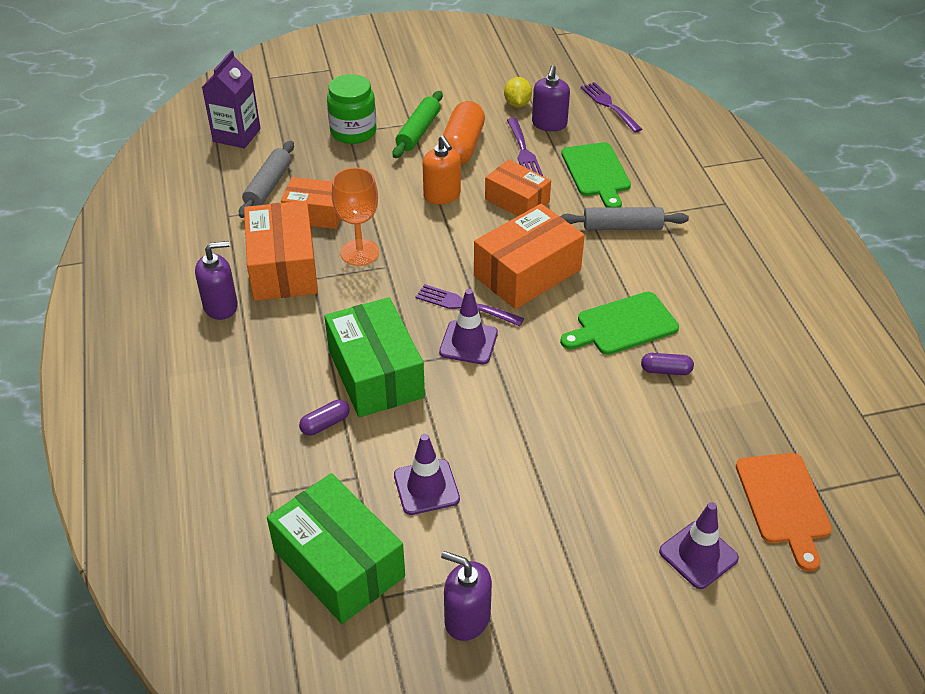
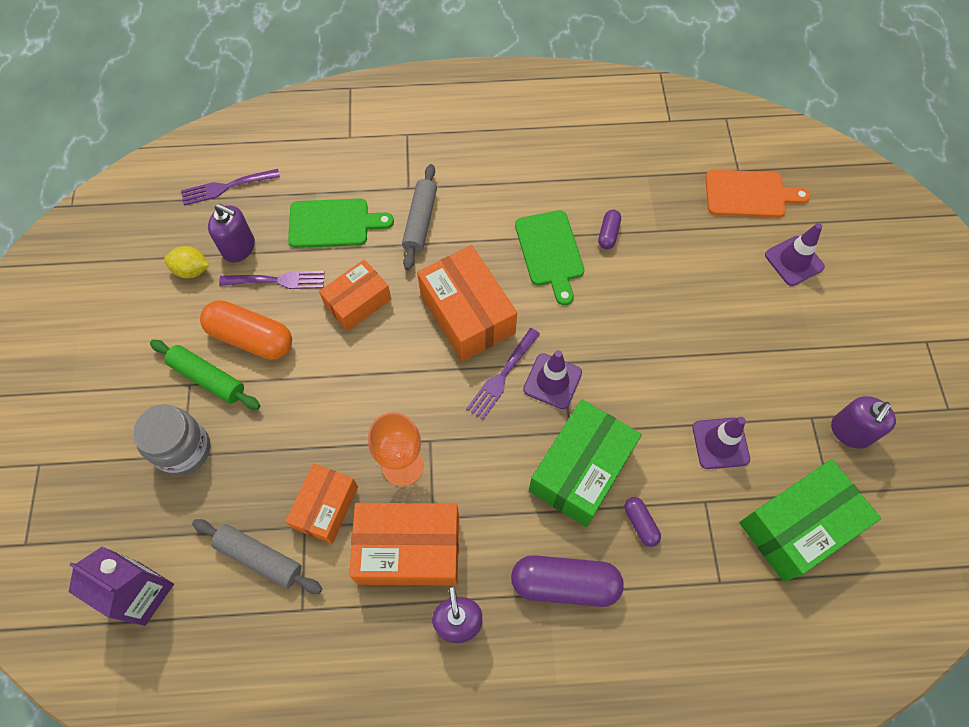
camera: 80 degrees left, 20 degrees up
(260, 372) = (565, 583): none -> purple capsule
(353, 132) = (184, 449): green jar -> grey jar
(375, 373) = (581, 470): green box -> green box turned 45 degrees counterclockwise
(442, 195) = (329, 371): orange soap dispenser -> none

